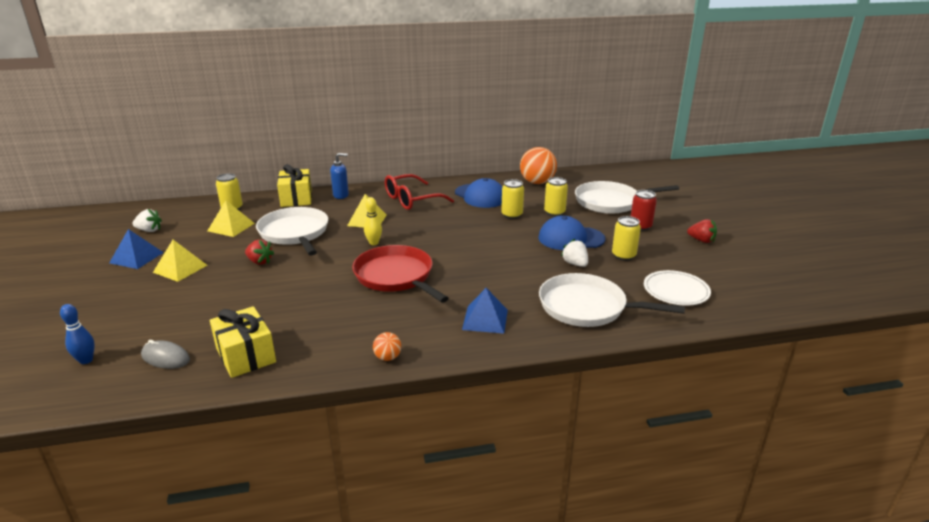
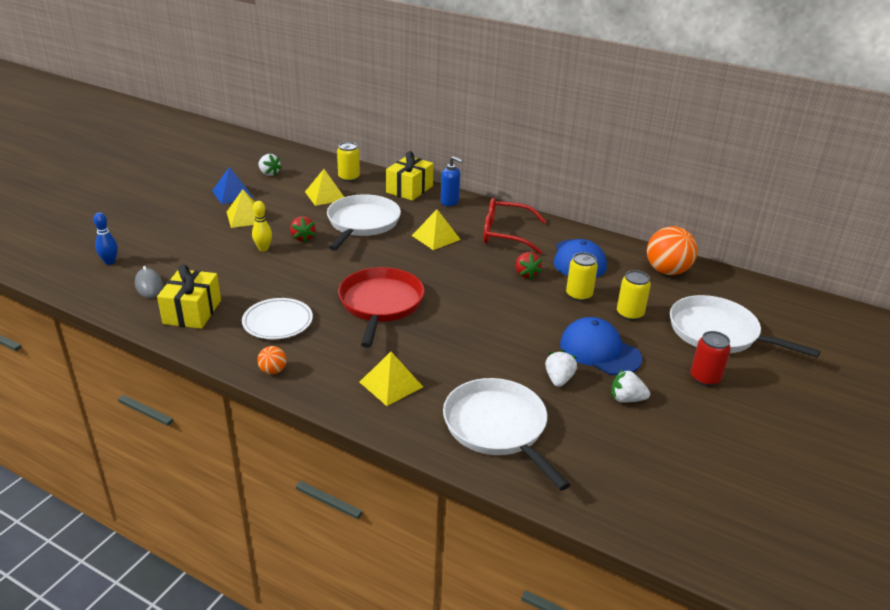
camera: 40 degrees right, 5 degrees up
(374, 243) = (409, 263): yellow bowling pin -> yellow bowling pin (263, 249)
(485, 319) = (391, 384): blue pyramid -> yellow pyramid
(623, 255) = (626, 399): yellow can -> white strawberry
(676, 291) = (618, 468): white plate -> white plate (278, 322)
(701, 240) = (755, 433): red strawberry -> red strawberry (526, 274)

